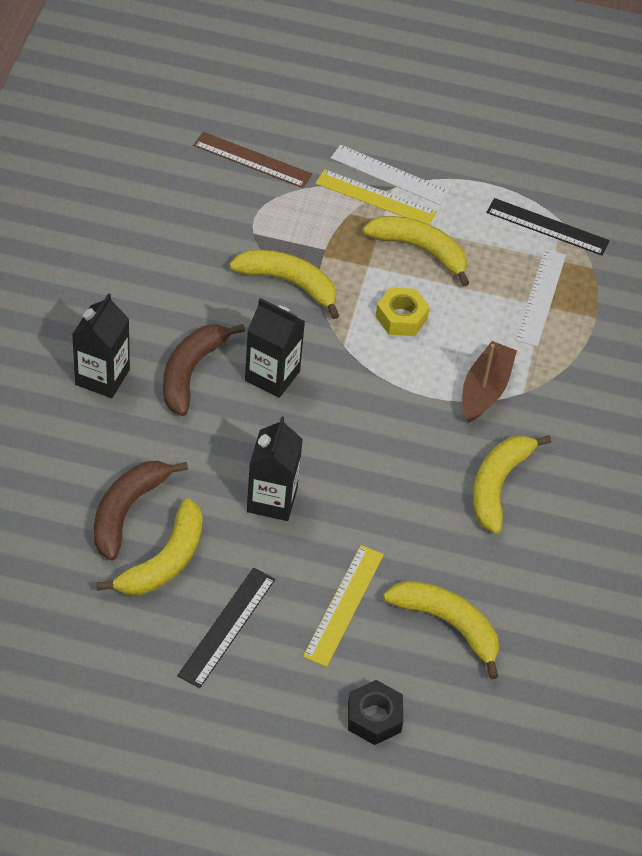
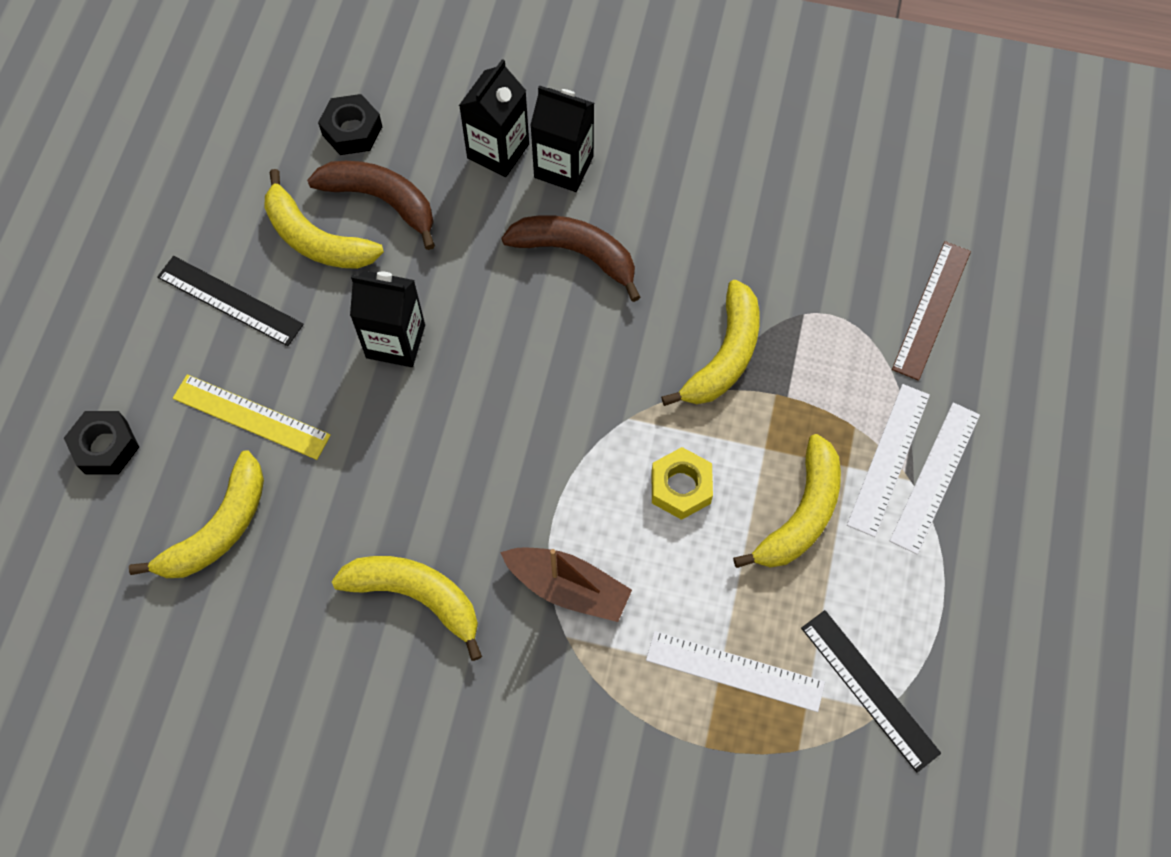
camera: 95 degrees right, 15 degrees up
(47, 535) = (352, 131): none -> black nut
(272, 376) = (576, 339): black carton -> black carton (498, 151)
(375, 198) = (888, 459): yellow ruler -> white ruler
(547, 227) = (869, 689): black ruler -> black ruler turned 60 degrees counterclockwise

